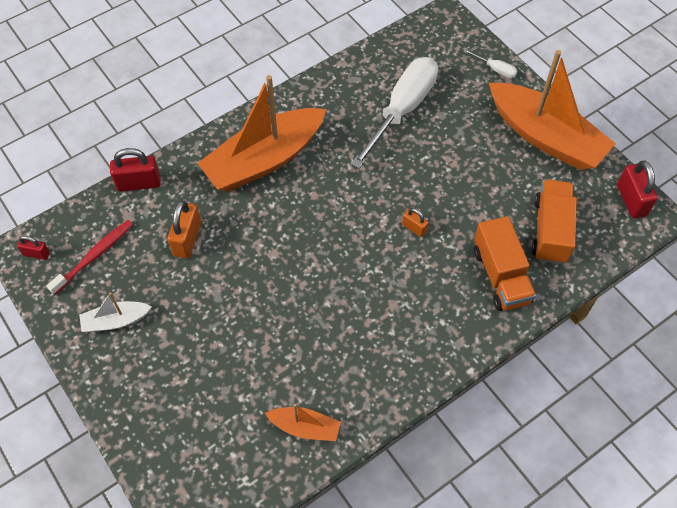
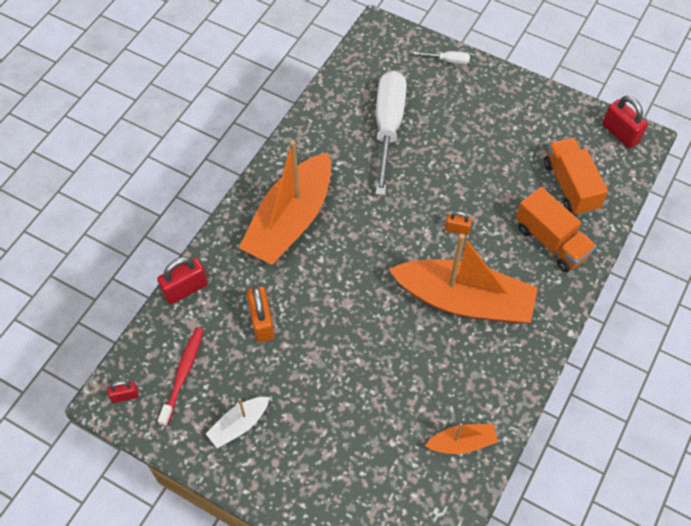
camera: 25 degrees left, 0 degrees up
(545, 137) = (523, 105): orange boat -> orange boat (464, 301)

